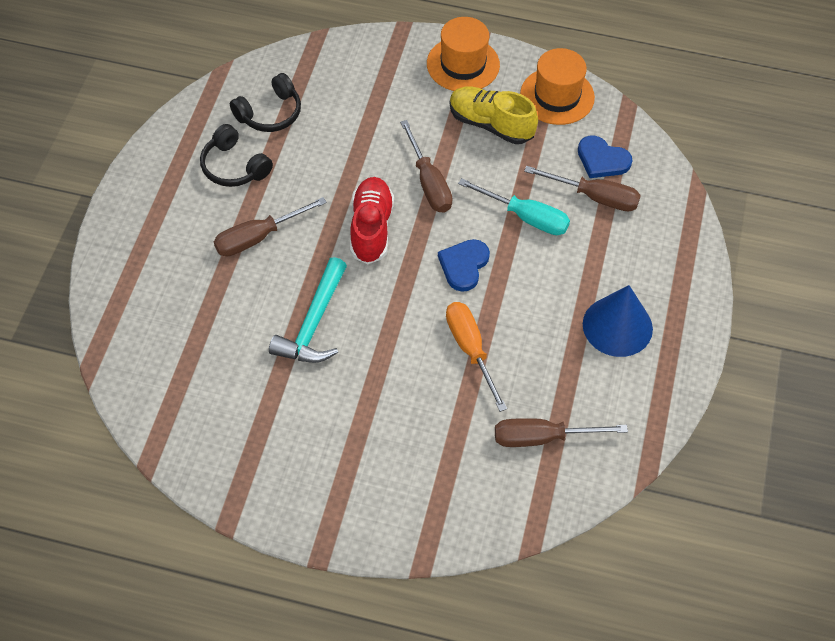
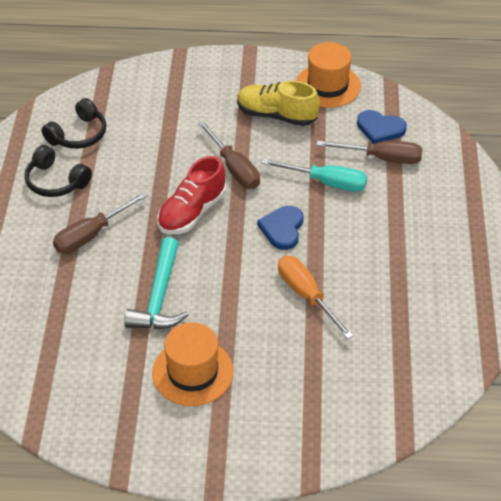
camera: 10 degrees left, 10 degrees down
(371, 228) = (192, 212): red shoe -> red shoe turned 135 degrees counterclockwise
(463, 64) = (240, 73): orange hat -> orange hat (192, 372)
(542, 438) = (390, 356): brown screwdriver -> none
(617, 326) = (430, 256): blue cone -> none

